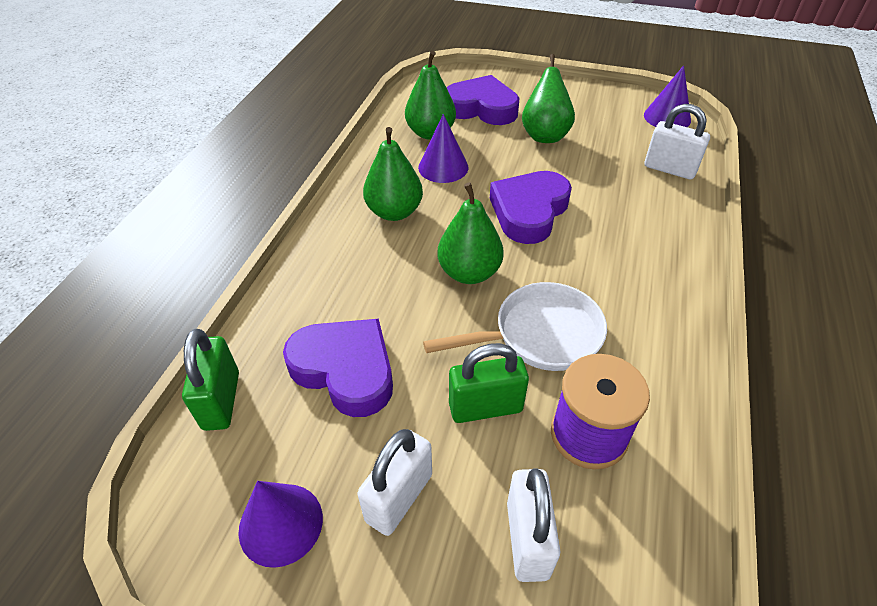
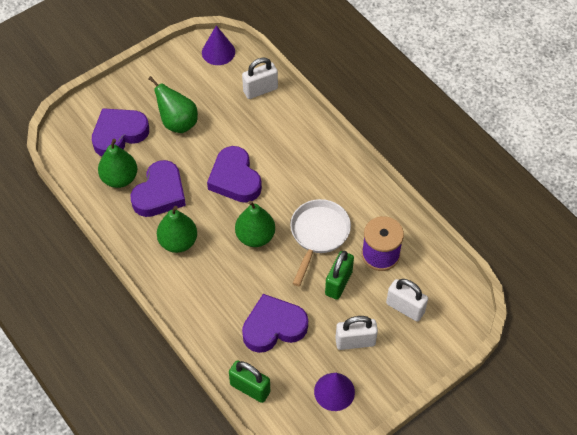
camera: 55 degrees left, 10 degrees up
(399, 497) = (355, 342): white padlock -> white padlock turned 75 degrees counterclockwise
(443, 167) = (160, 193): purple cone -> purple heart

